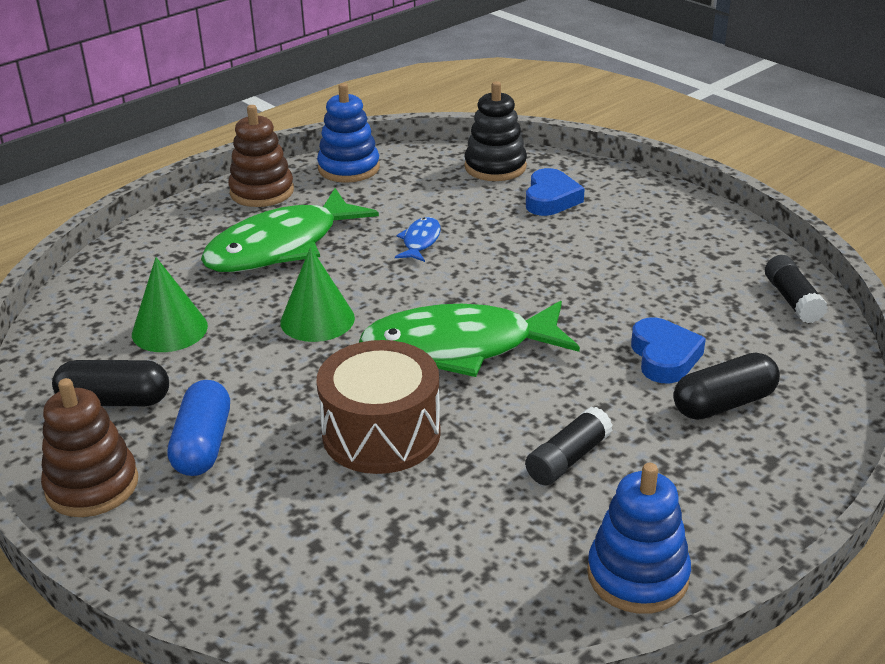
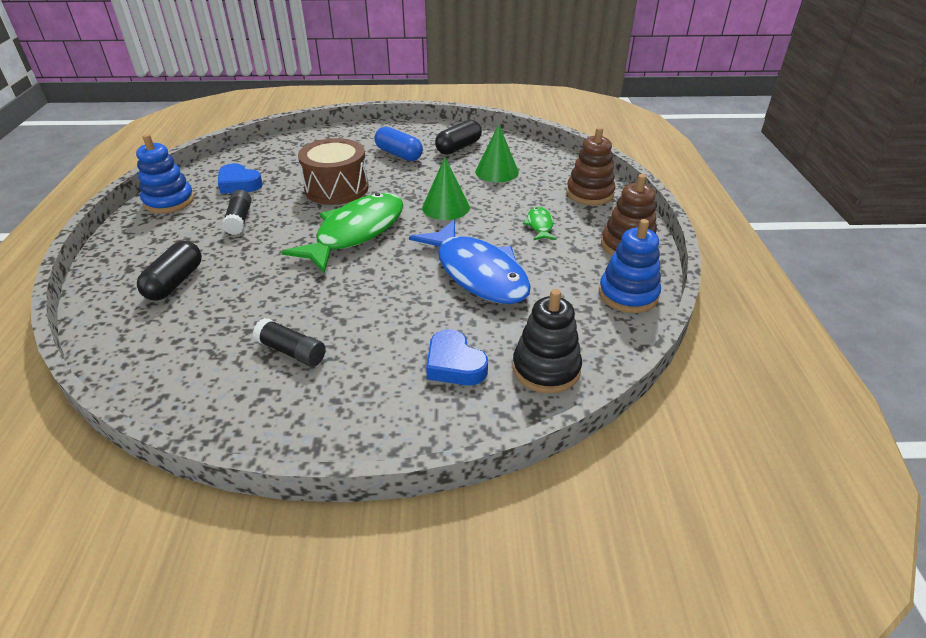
camera: 130 degrees right, 5 degrees up
(92, 486) = (412, 132): brown stacking toy -> brown stacking toy (589, 193)
(281, 247) = (539, 225): green fish -> green fish, size x0.43
(420, 241) = (477, 273): blue fish -> blue fish, size x2.34
(664, 357) = (233, 289): blue heart -> blue heart (239, 184)
(792, 300) = (167, 384): black glue stick -> black glue stick (291, 351)

